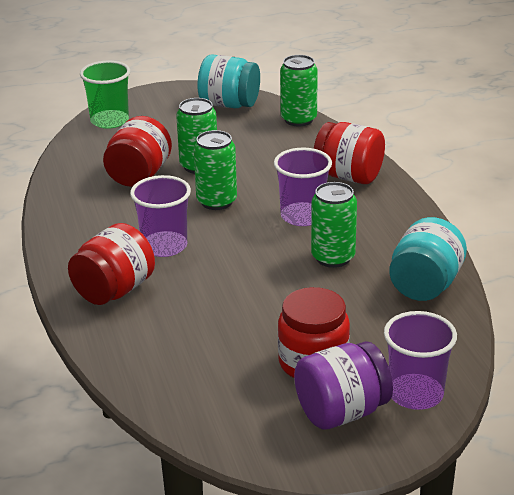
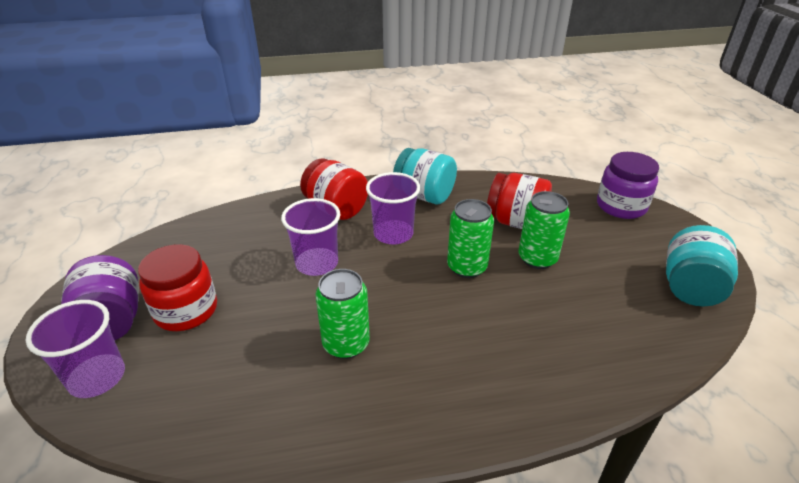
camera: 95 degrees right, 5 degrees up
(109, 121) = (621, 206): green cup -> purple jar
(298, 119) = (671, 347): green can -> none
(302, 216) = (432, 328): purple cup -> purple cup (317, 263)
(348, 176) = (524, 381): red jar -> none
(425, 285) = (265, 421): turquoise jar -> turquoise jar (424, 195)

